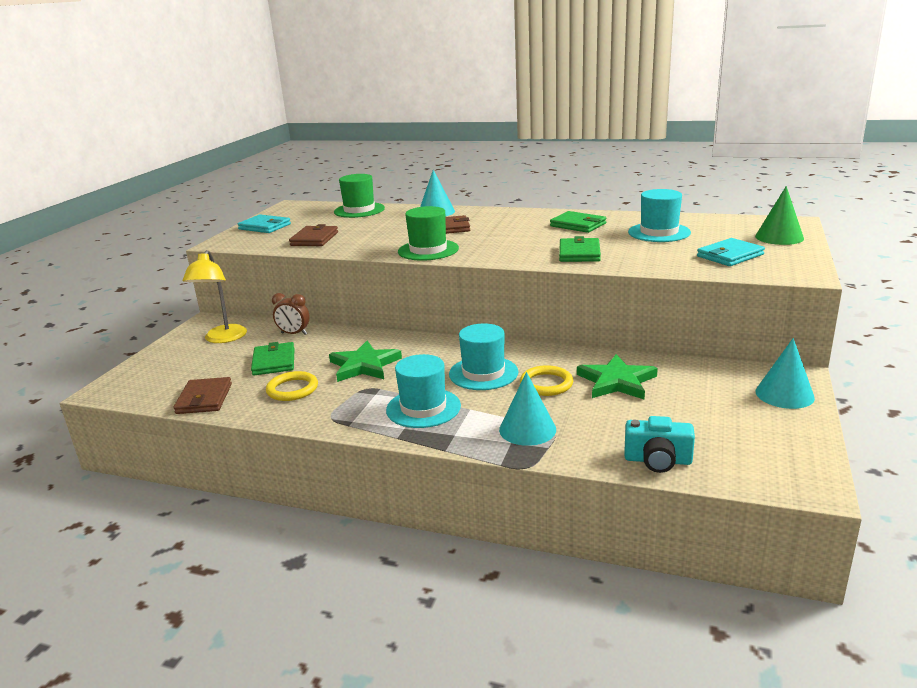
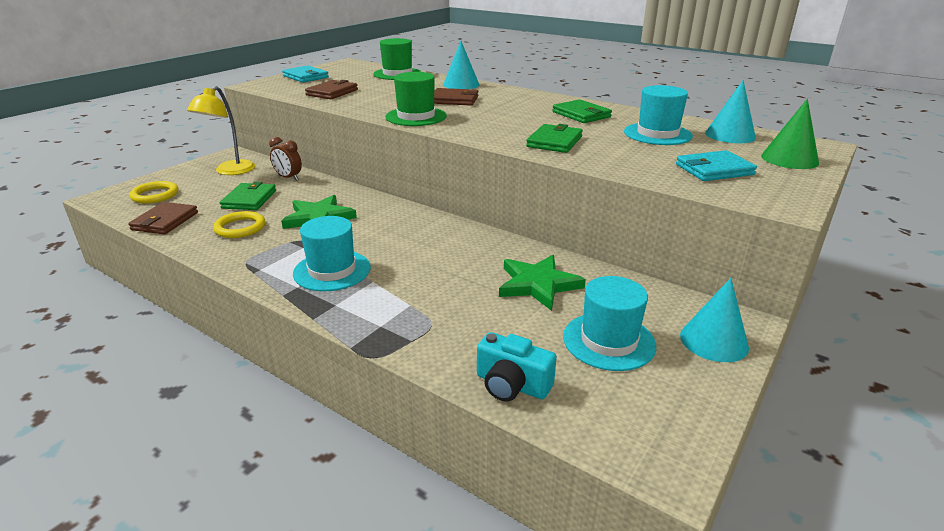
camera: 15 degrees right, 5 degrees up
(483, 373) = (416, 248): turquoise hat -> turquoise hat (609, 341)
(527, 429) = (408, 316): turquoise cone -> turquoise cone (730, 135)
(546, 384) = (466, 272): yellow ring -> yellow ring (155, 195)

